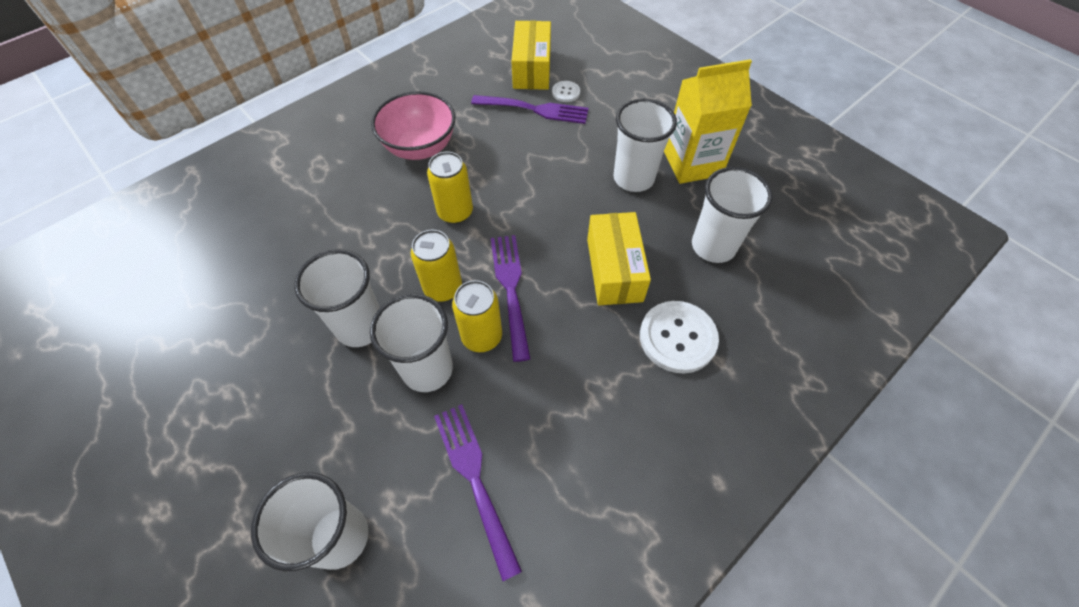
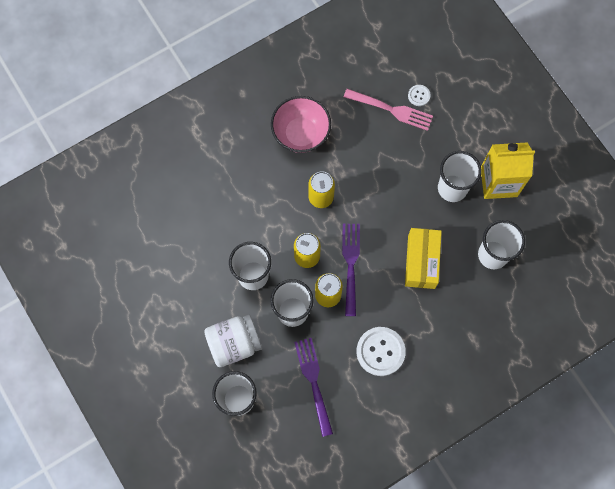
camera: 10 degrees right, 15 degrees up
(331, 436) = (234, 343): none -> white jar
(531, 69) = (396, 65): yellow box -> none
(534, 109) = (391, 110): purple fork -> pink fork
(677, 338) = (450, 317): white button -> white button (380, 351)

